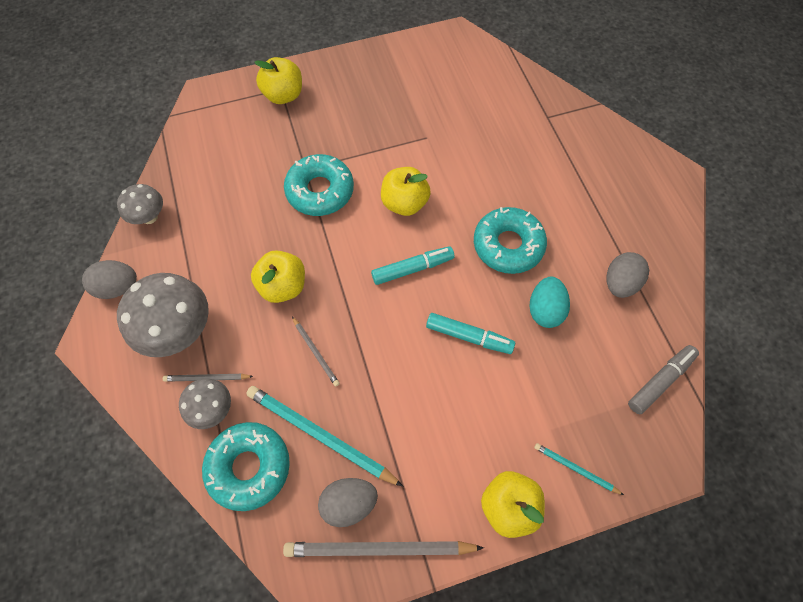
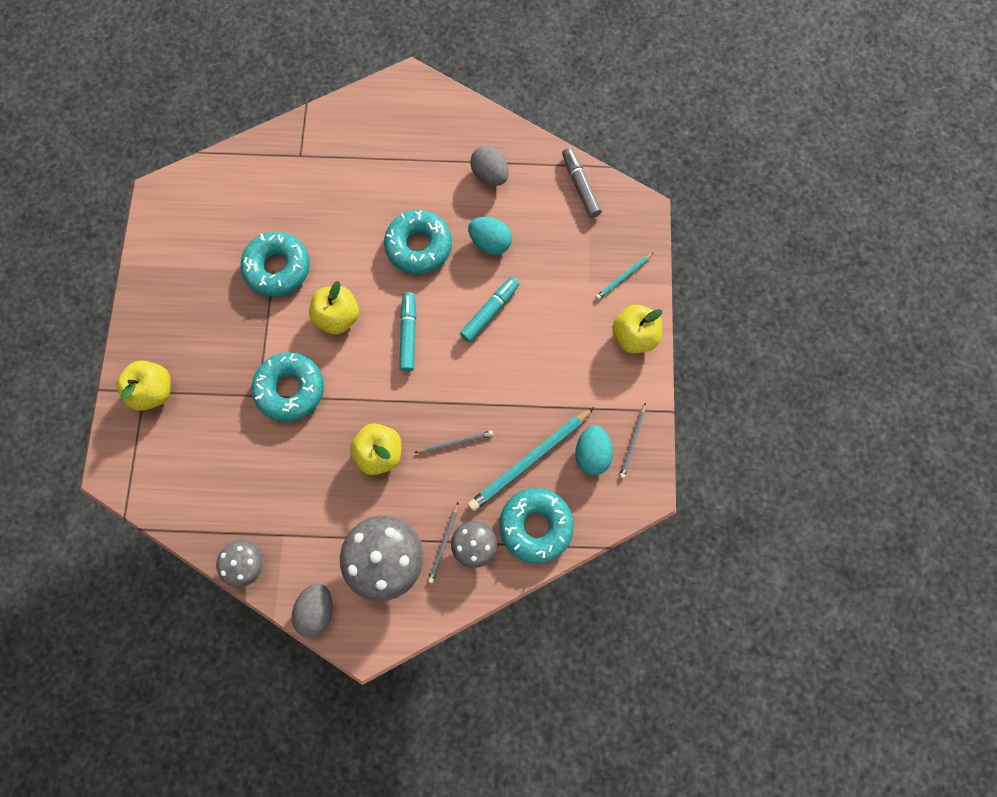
camera: 70 degrees left, 10 degrees up
(349, 503) = (591, 454): grey egg -> turquoise egg
(379, 549) = (632, 442): grey pencil -> grey pencil, size x0.51
(431, 140) = (278, 268): none -> turquoise donut

